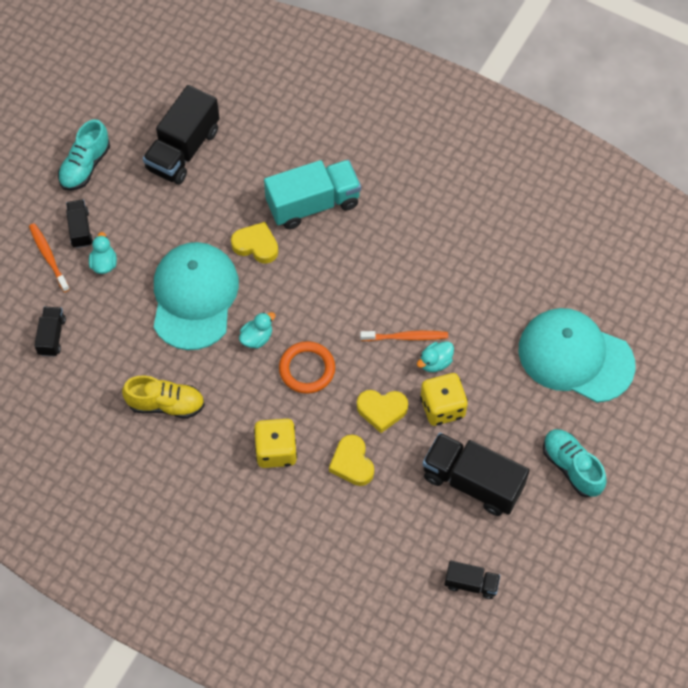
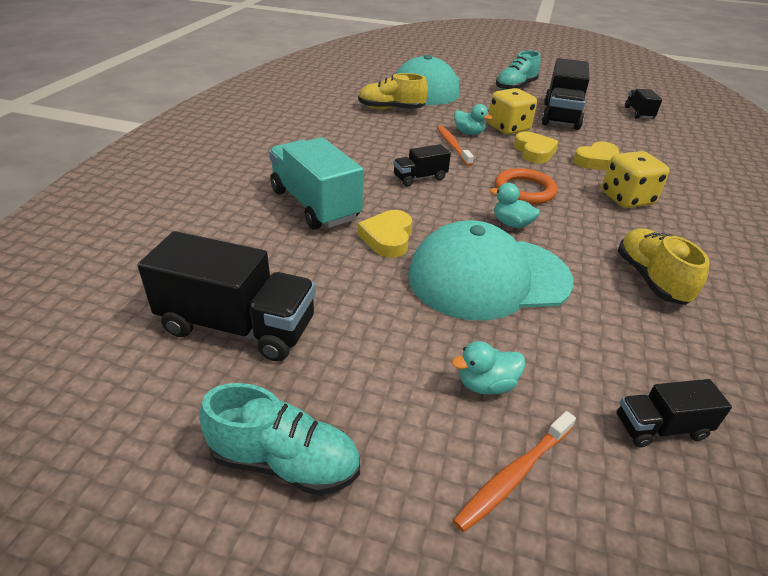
camera: 105 degrees left, 25 degrees down
(80, 229) = (432, 436): black truck -> black truck (420, 178)
(508, 301) = (391, 109): none -> yellow shoe

